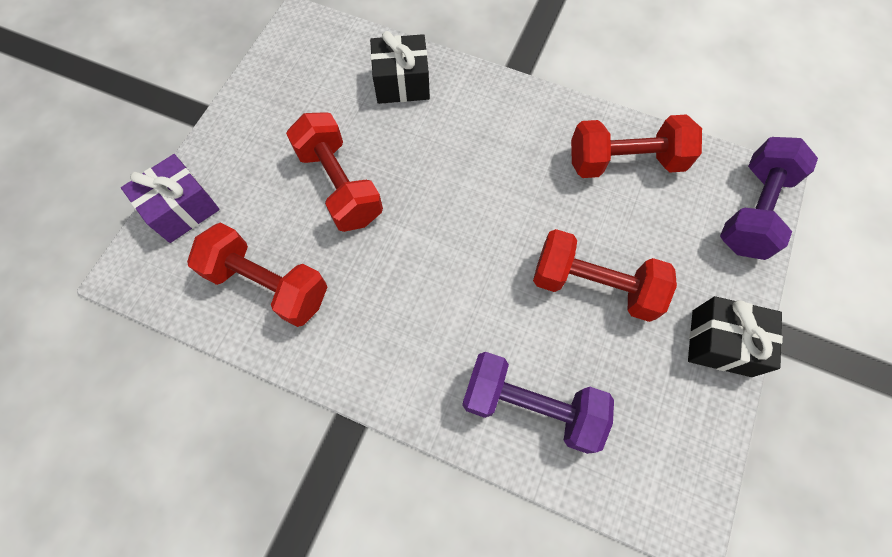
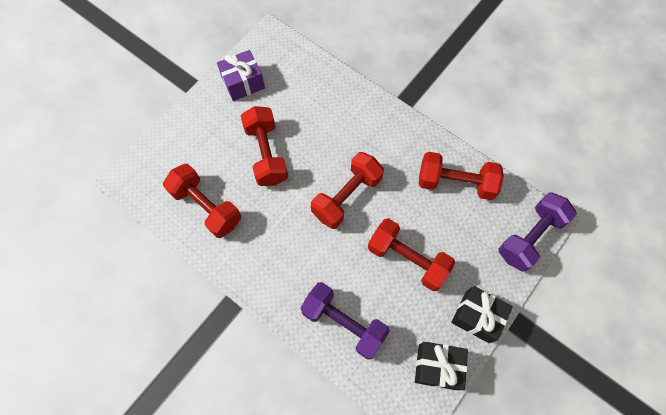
camera: 15 degrees right, 0 degrees up
(182, 209) = (166, 146): purple gift -> purple gift (243, 83)
(402, 83) = (325, 94): black gift -> black gift (437, 367)
(477, 217) = (346, 196): none -> red dumbbell

